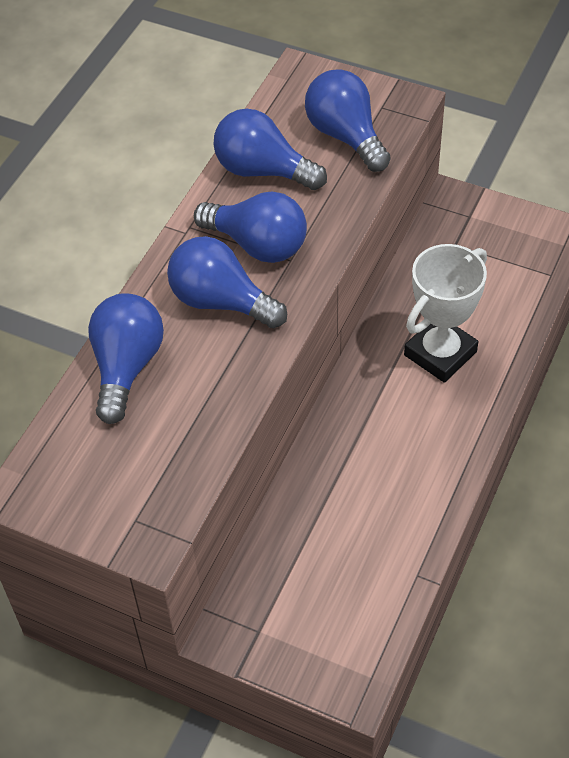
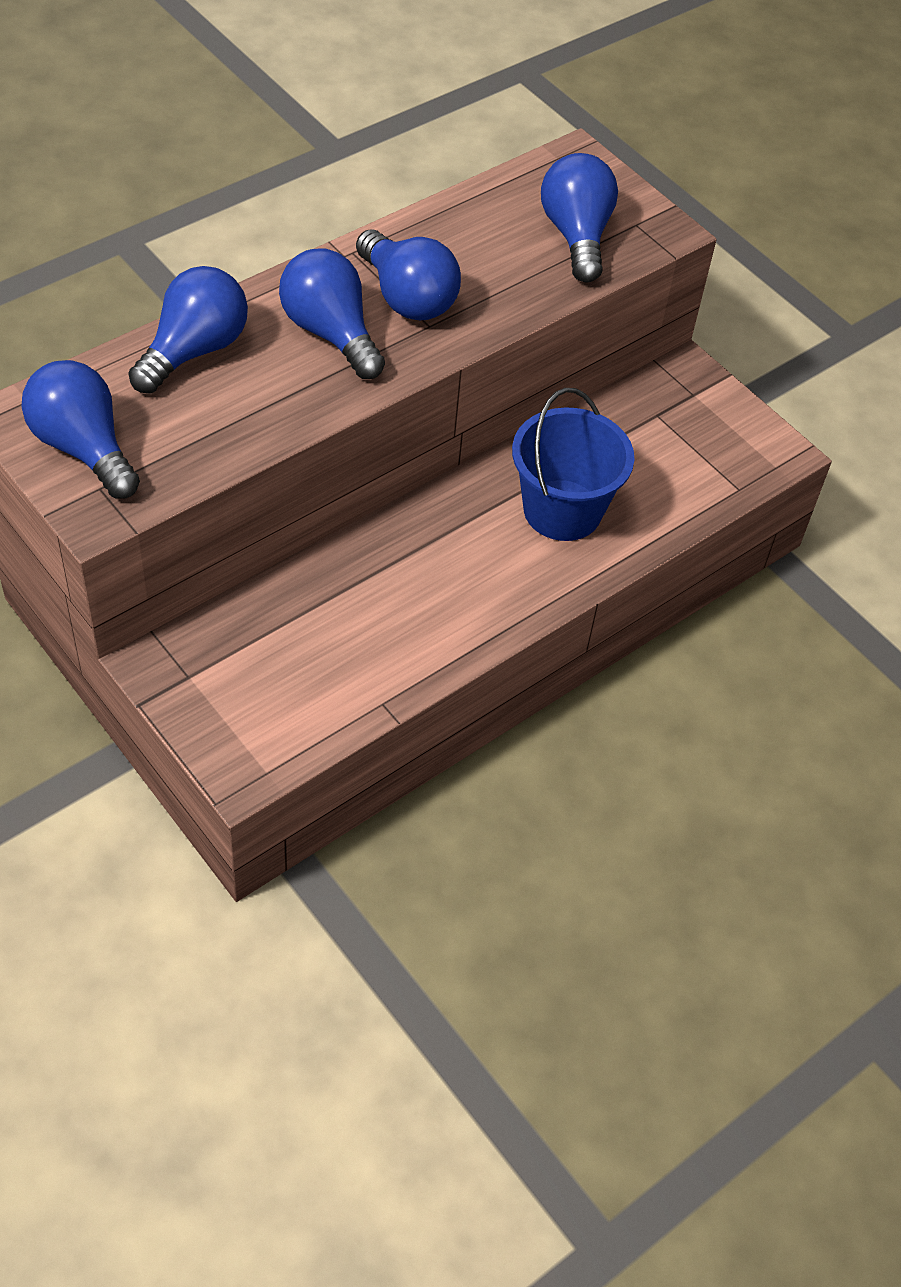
camera: 20 degrees right, 0 degrees up
(263, 171) = (465, 232): blue light bulb -> blue light bulb (83, 448)
(440, 353) = (562, 510): white trophy -> blue bucket

